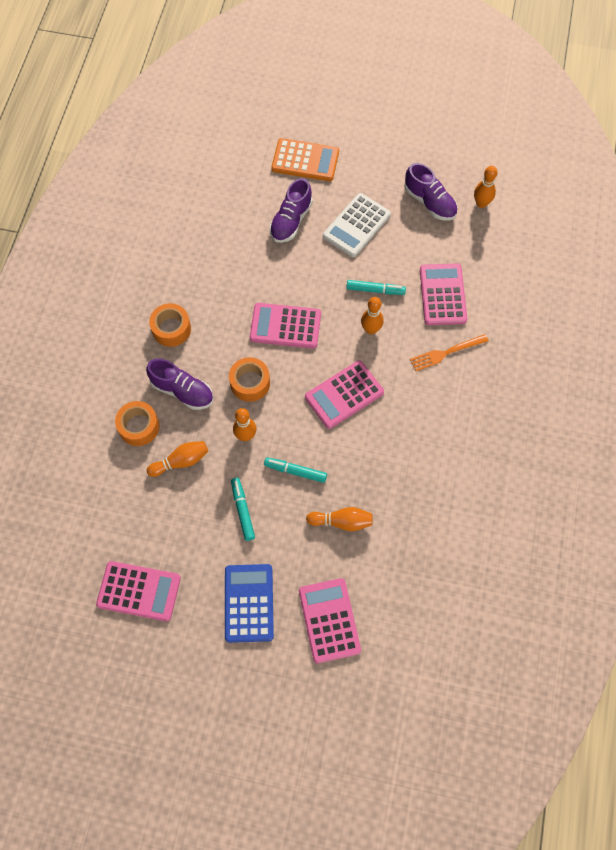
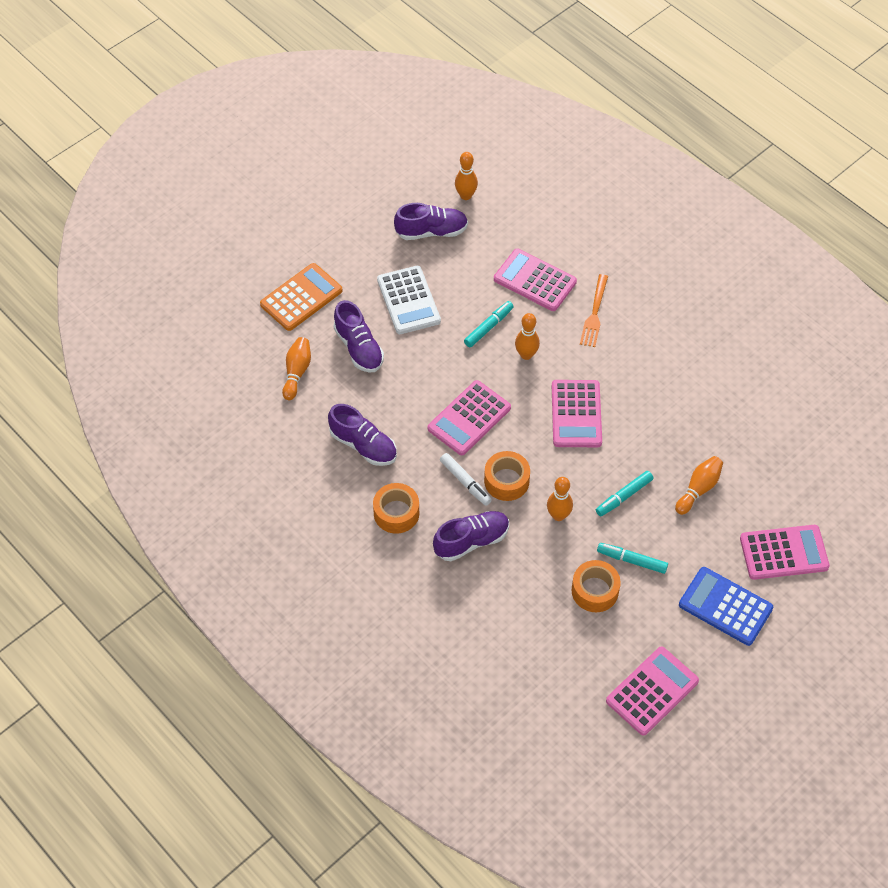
camera: 55 degrees left, 10 degrees down
(139, 427) = (481, 599): orange tape -> orange tape (595, 591)
(181, 461) = (545, 583): orange bowling pin -> orange bowling pin (297, 372)
(212, 274) = (363, 445): none -> purple shoe
(229, 357) = (465, 482): none -> white marker
(329, 620) = (784, 553): pink calculator -> pink calculator turned 150 degrees clockwise

